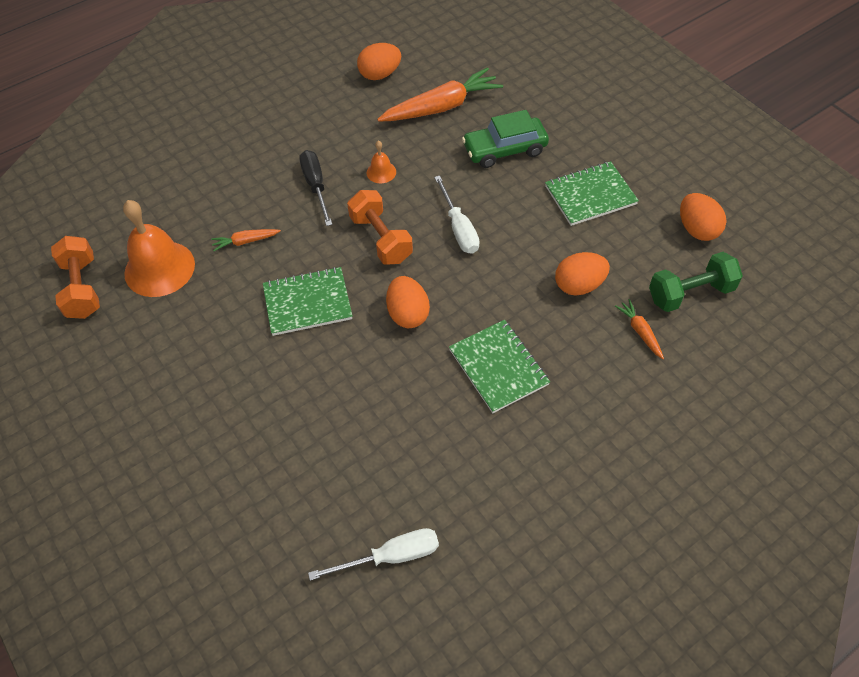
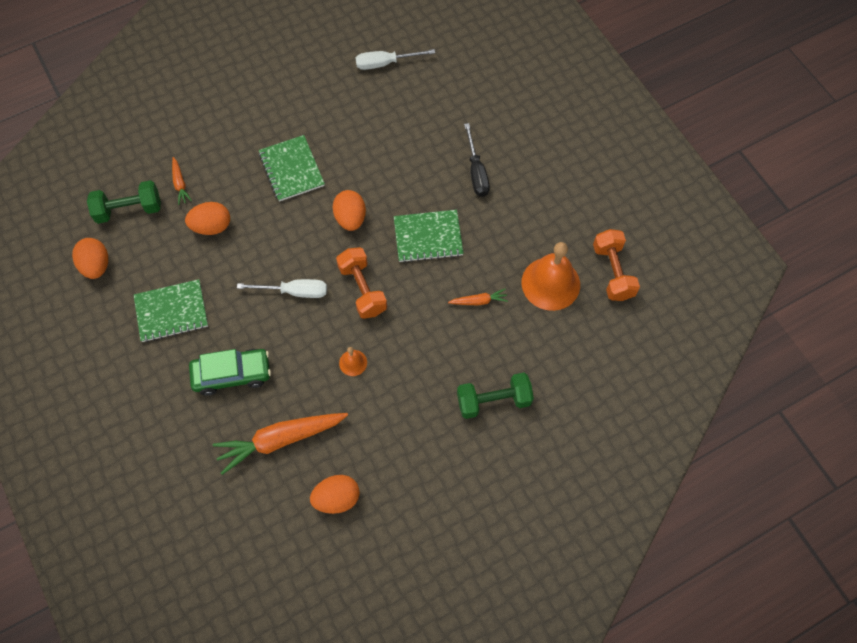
camera: 175 degrees left, 10 degrees up
(232, 156) = (493, 401): none -> green dumbbell
(316, 186) = (415, 354): black screwdriver -> black screwdriver (476, 172)
(459, 228) = (294, 292): white screwdriver -> white screwdriver turned 105 degrees clockwise

